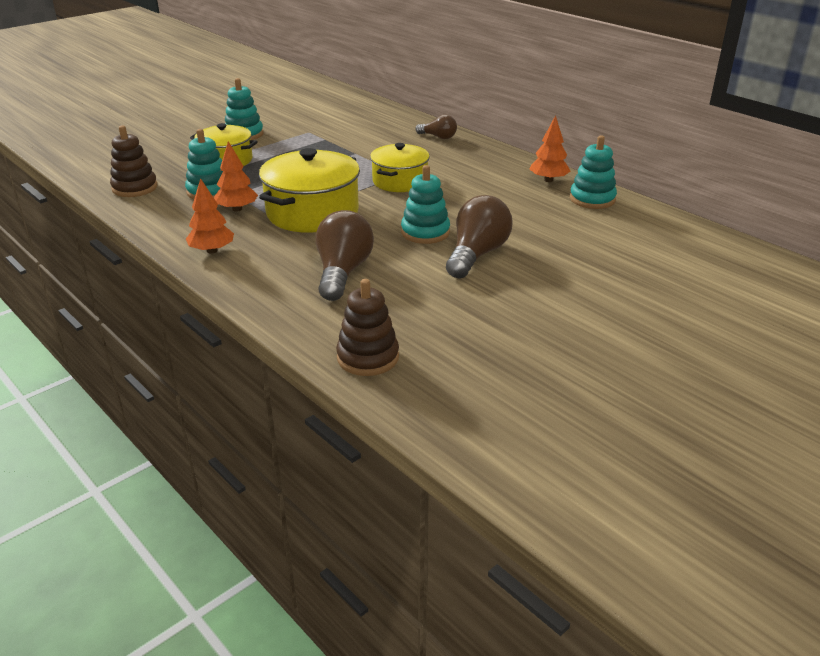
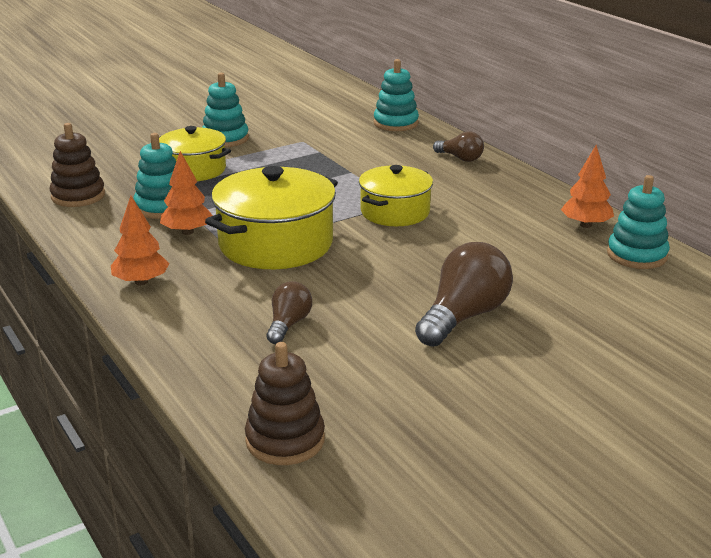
camera: 10 degrees right, 5 degrees down
(342, 272) = (288, 324): brown light bulb -> brown light bulb, size x0.56
(425, 232) = (407, 281): turquoise stacking toy -> turquoise stacking toy (396, 123)

